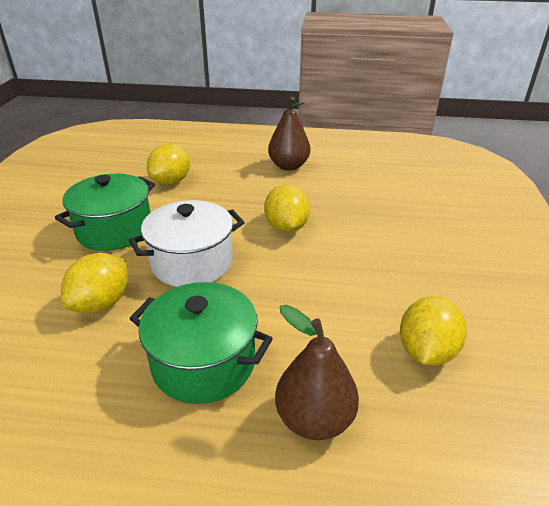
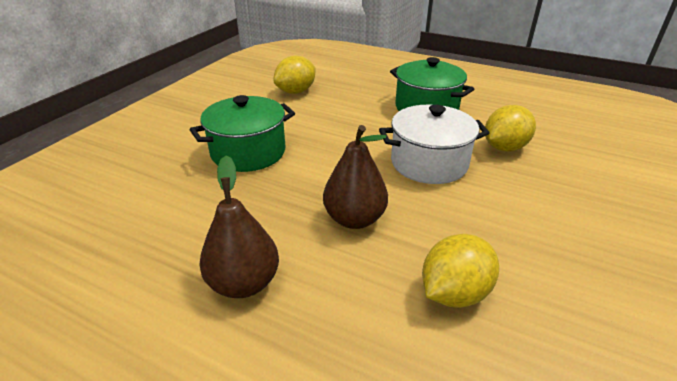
camera: 160 degrees left, 0 degrees up
(115, 230) = (519, 215): green pot -> green pot (248, 152)
(286, 227) = (323, 178): yellow lemon -> none
(314, 419) = (374, 84): brown pear -> brown pear (354, 219)

